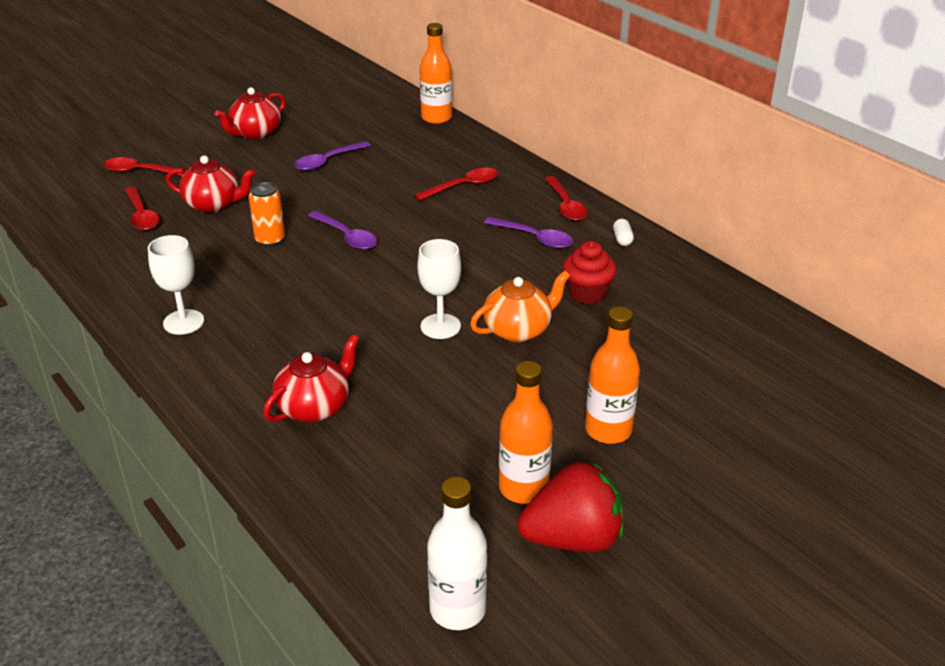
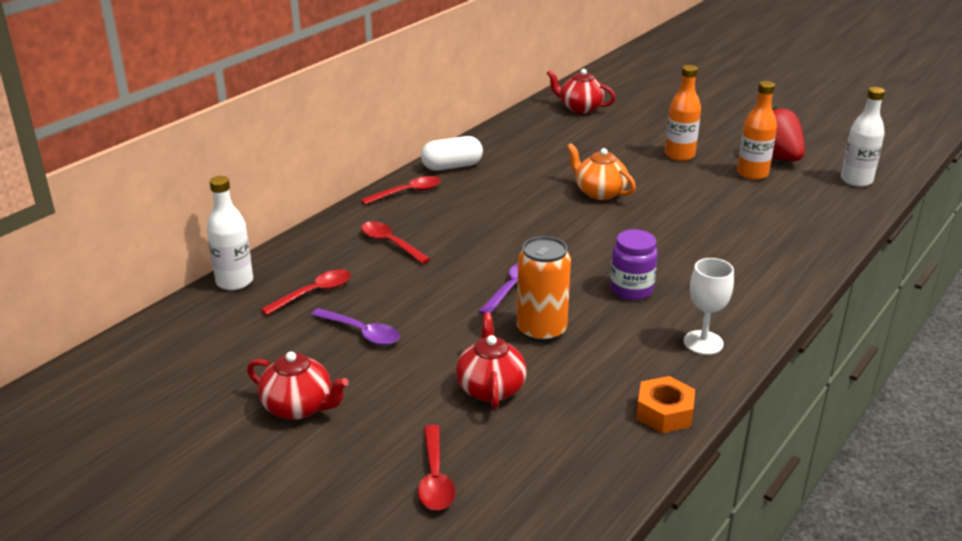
camera: 105 degrees left, 5 degrees down
(114, 275) = (664, 413): none -> orange nut
(142, 216) = (540, 436): red spoon -> red spoon (314, 293)
(270, 239) = (541, 330): orange can -> orange can, size x1.55
(298, 302) = (631, 290): none -> purple jar
(315, 407) = (749, 253): red teapot -> red teapot (580, 108)
(436, 118) = (234, 282): orange bottle -> white bottle
(440, 326) = (617, 221): white goblet -> none
(534, 238) = (468, 200): purple spoon -> none
(587, 293) = (535, 173): red cupcake -> none
(622, 239) = (452, 166): white capsule -> white capsule, size x2.11

